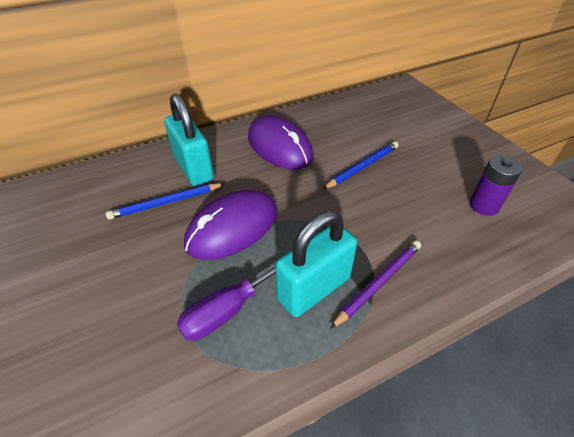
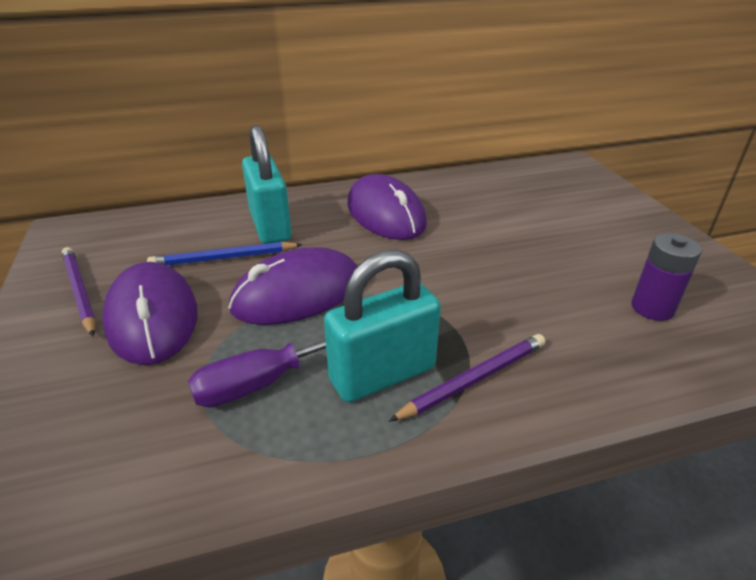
camera: 10 degrees right, 10 degrees down
(58, 250) = (80, 292): none -> purple pencil
(125, 265) = (152, 317): none -> purple mouse
(362, 167) = (489, 246): blue pencil -> none

